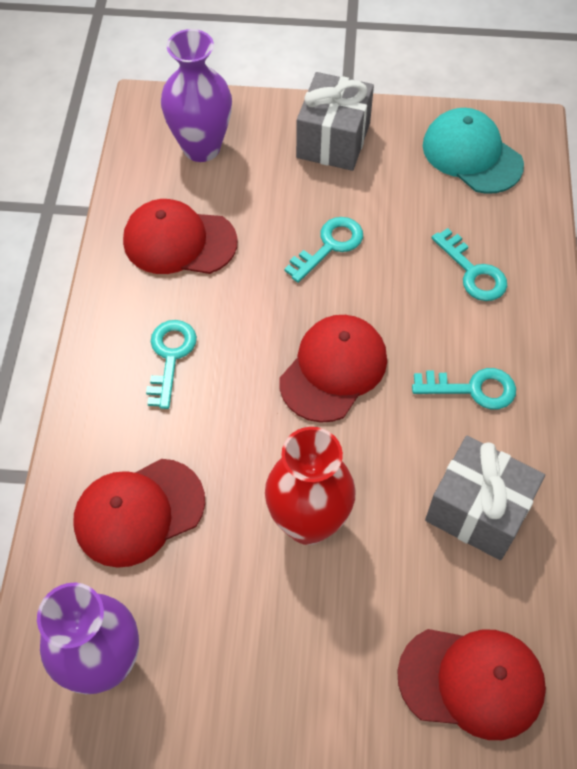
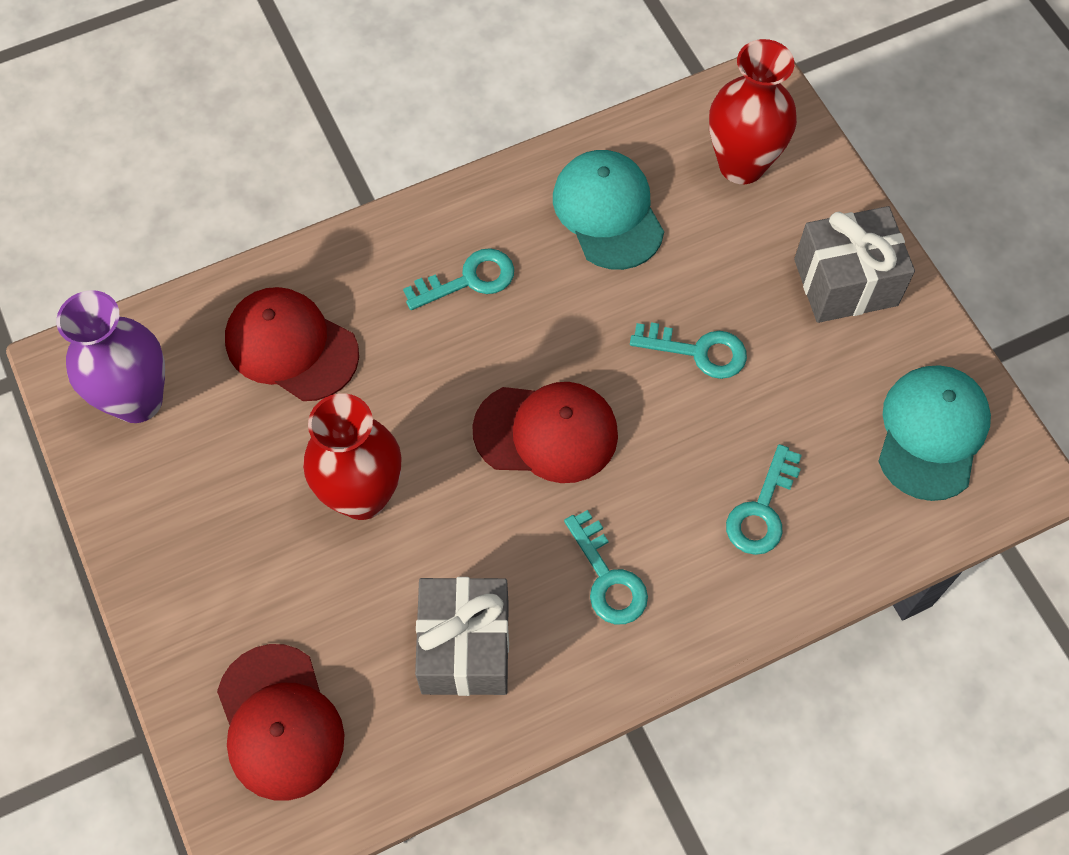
camera: 60 degrees right, 5 degrees up
(179, 241) = (608, 212): red cap -> turquoise cap
(201, 148) = (741, 165): purple vase -> red vase

